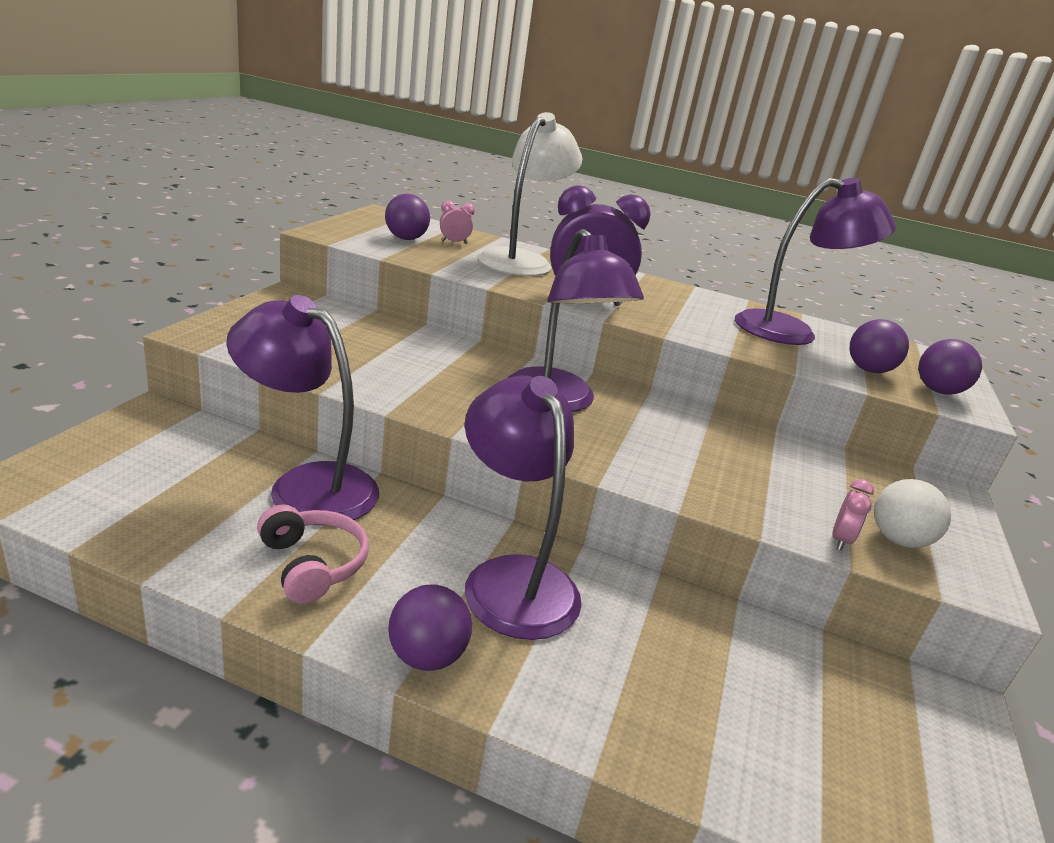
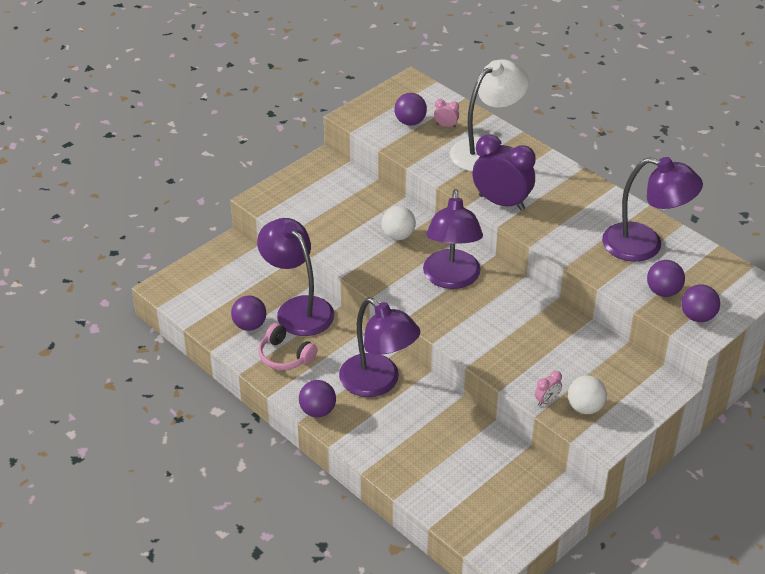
camera: 30 degrees right, 15 degrees up
(220, 523) = (250, 325): none -> purple ball
(313, 564) = (285, 356): pink headphones -> pink headphones turned 135 degrees clockwise
(444, 361) = (398, 235): none -> white ball
(512, 578) = (378, 383): purple lamp -> purple lamp turned 135 degrees clockwise

